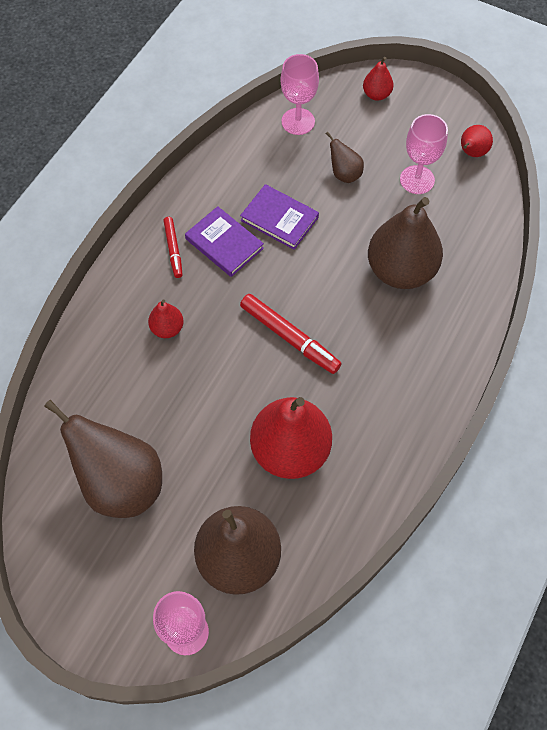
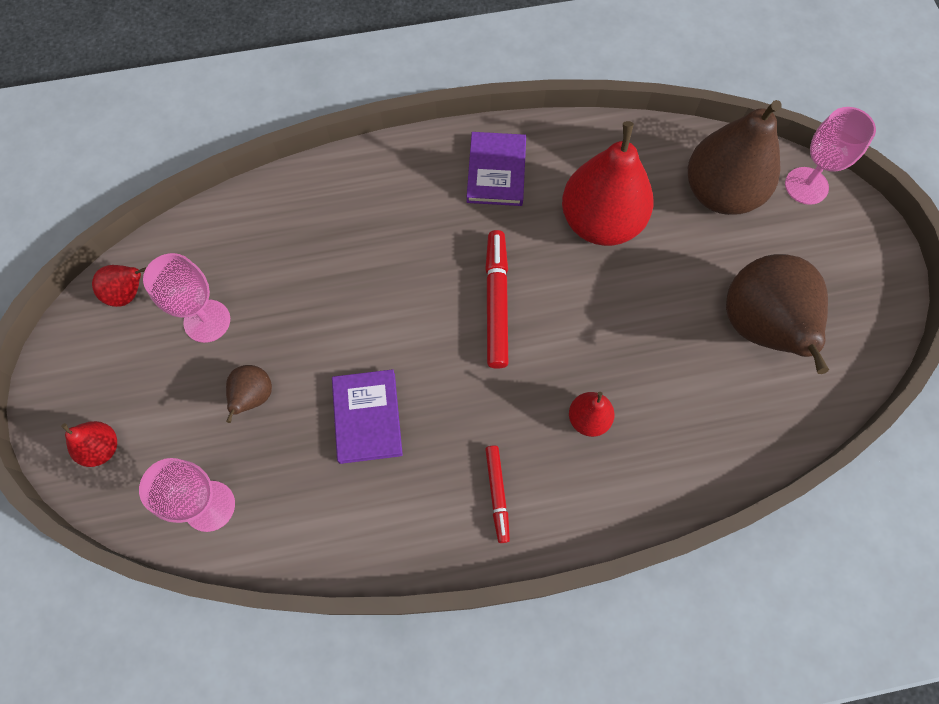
camera: 130 degrees left, 5 degrees up
(173, 250) = (497, 494): red marker -> red marker turned 135 degrees clockwise
(224, 243) = (445, 448): purple book -> purple book (496, 171)
(400, 270) = (338, 261): brown pear -> none

